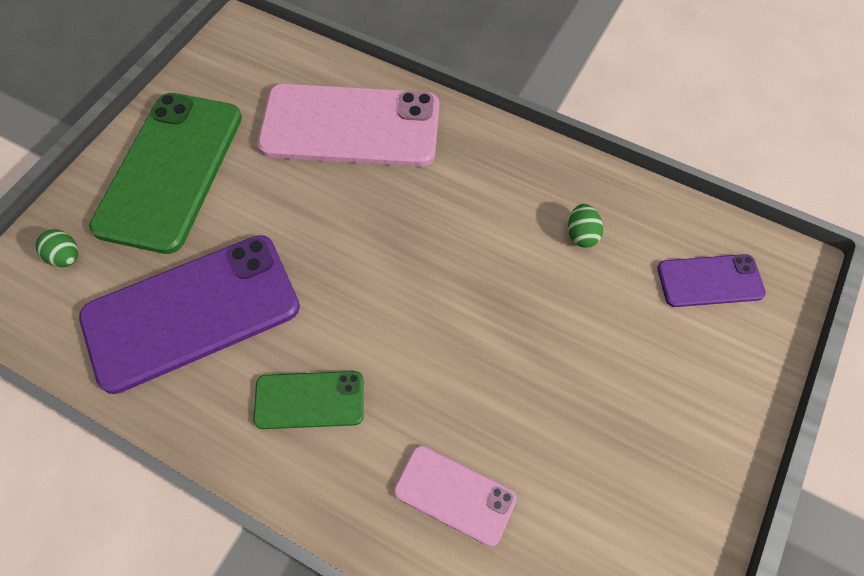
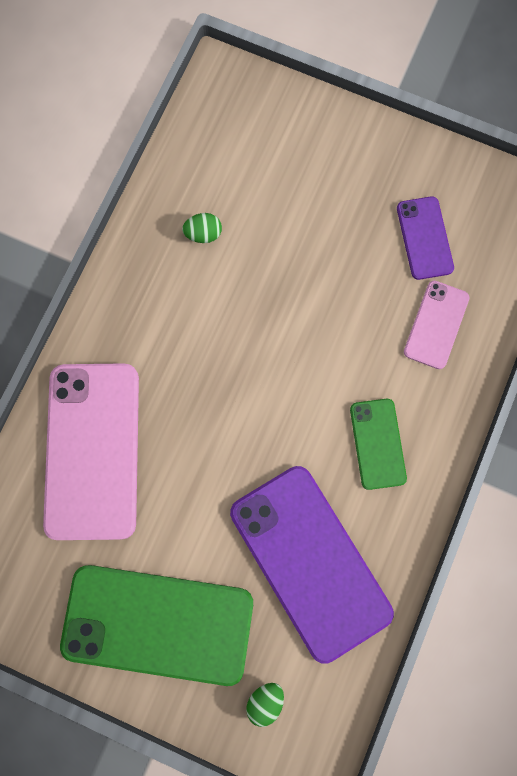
camera: 95 degrees left, 15 degrees up
(710, 281) = (240, 136): purple phone -> purple phone (424, 238)

